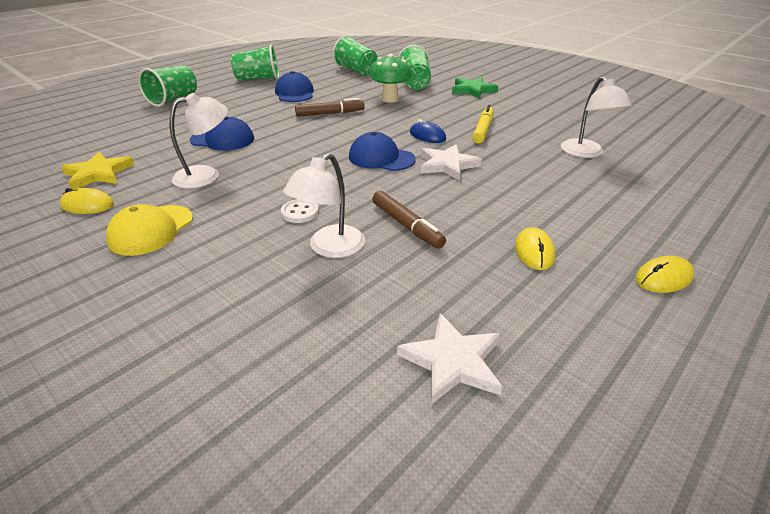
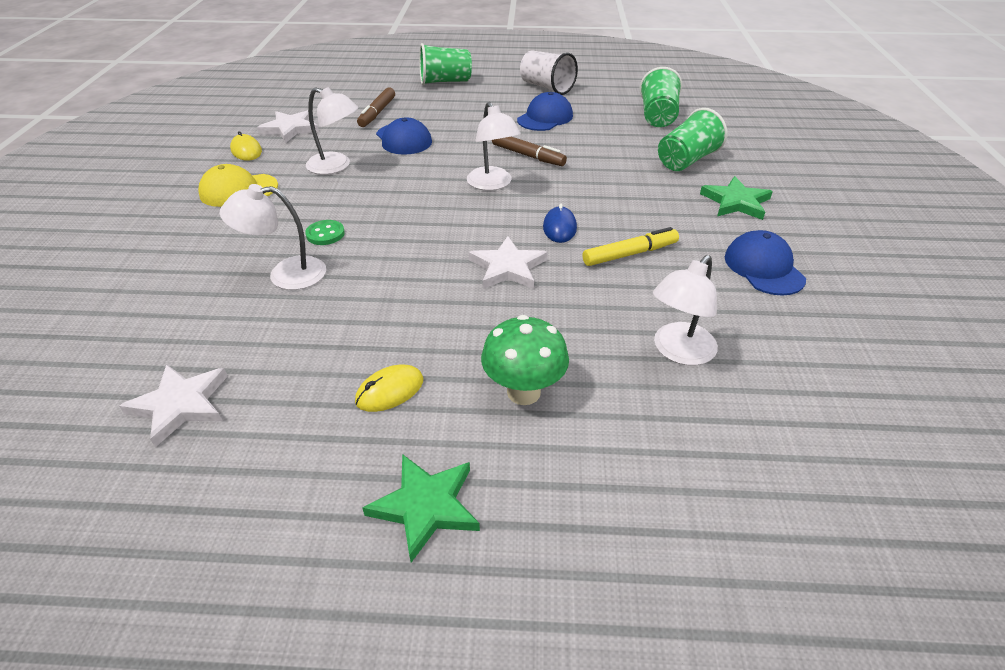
camera: 50 degrees right, 5 degrees up
(98, 174) = (290, 129): yellow star -> white star
(258, 79) = (546, 87): green cup -> white cup
(300, 212) = (325, 234): white button -> green button
(343, 135) = (492, 184): none -> white lamp
(381, 158) = (472, 225): blue cap -> blue cap (763, 268)
(390, 99) = (616, 167): green mushroom -> green mushroom (523, 392)
(406, 225) = (360, 296): brown marker -> brown marker (377, 113)
(663, 278) = (425, 506): yellow mouse -> green star

